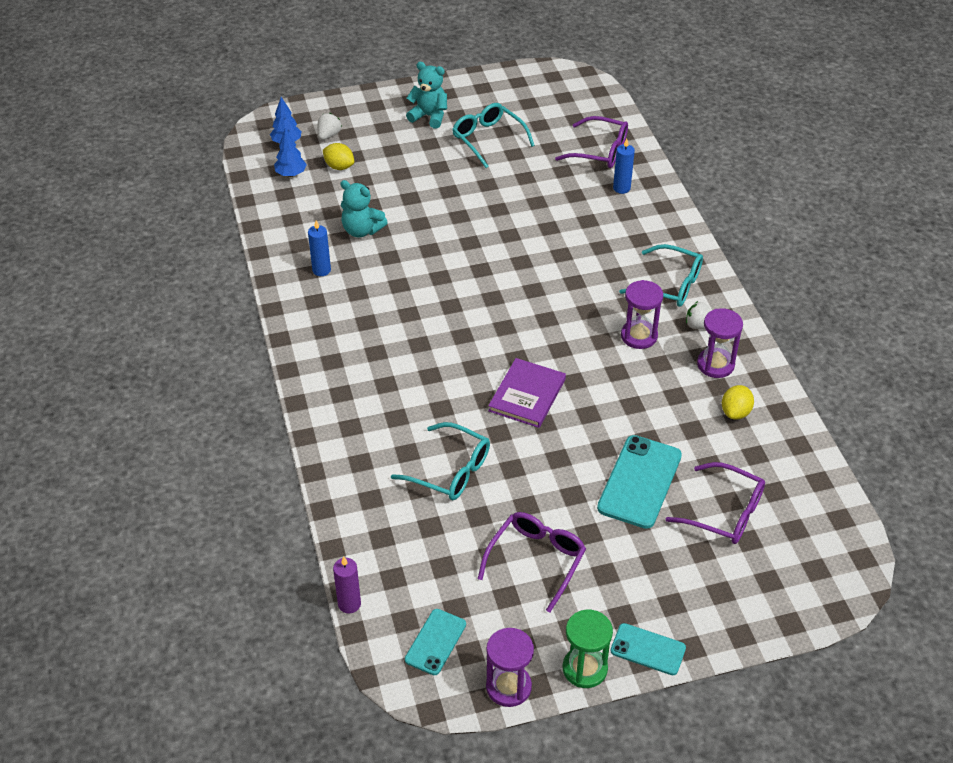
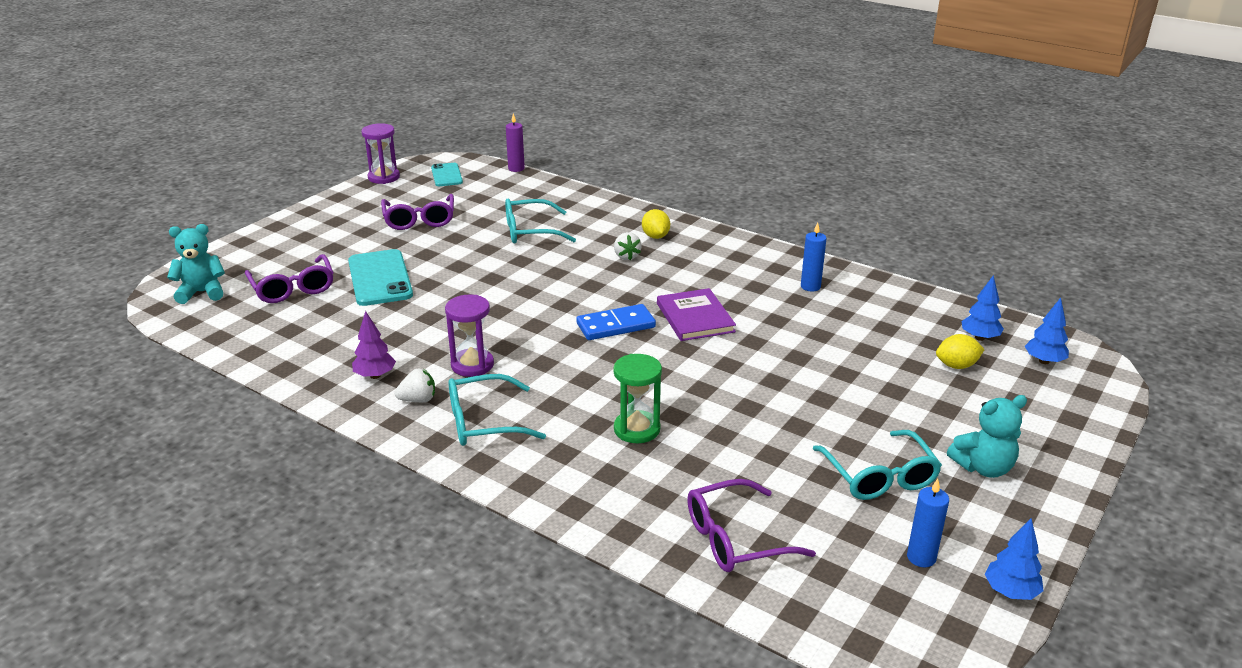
camera: 140 degrees right, 15 degrees down
(329, 135) = (1026, 388): white strawberry -> white strawberry (626, 256)
(362, 230) = (834, 327): turquoise teddy bear -> turquoise teddy bear (202, 292)
(487, 139) = (880, 477): turquoise glasses -> turquoise glasses turned 60 degrees clockwise
(503, 315) = (616, 325): none -> blue domino
(509, 74) = (1010, 592): none -> blue tree
(527, 395) = (526, 287): purple book -> purple book (695, 317)
(585, 668) = (342, 197): green hourglass -> green hourglass (637, 429)
(621, 188) = (650, 502): blue candle -> blue candle (921, 557)
(648, 649) = (306, 215): turquoise phone -> none
(715, 364) = (375, 375): purple hourglass -> purple tree
(726, 513) = (293, 289): purple glasses -> purple glasses turned 105 degrees counterclockwise
(735, 412) = (328, 349): yellow lemon -> yellow lemon (655, 236)

